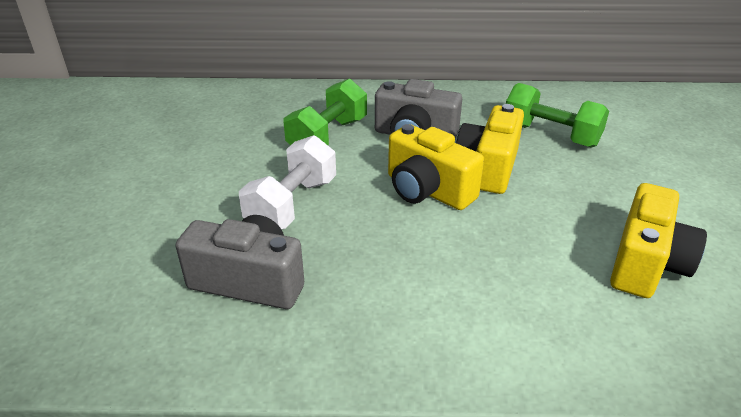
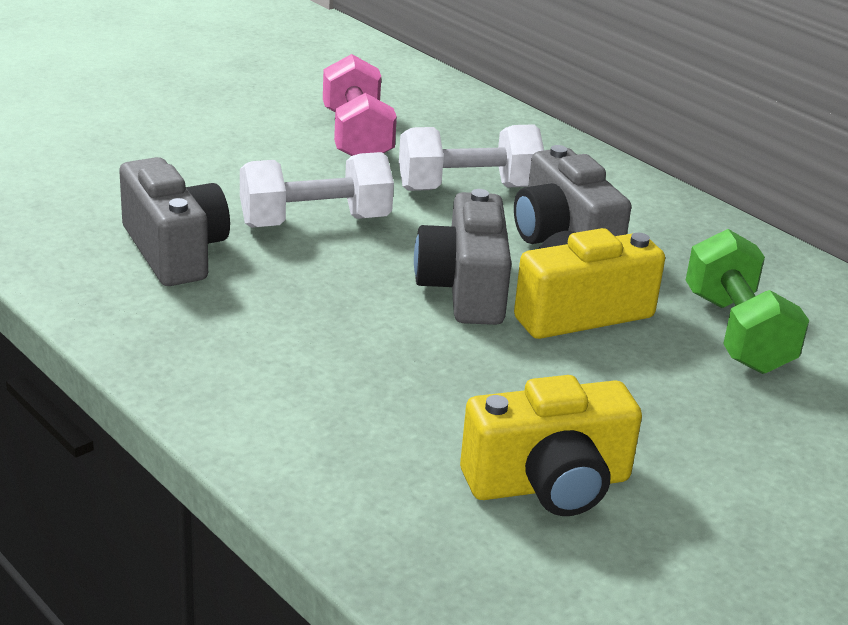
camera: 45 degrees right, 5 degrees down
(221, 142) = (357, 137): none -> pink dumbbell
(328, 136) = (468, 188): green dumbbell -> white dumbbell
(427, 190) = (464, 289): yellow camera -> grey camera

